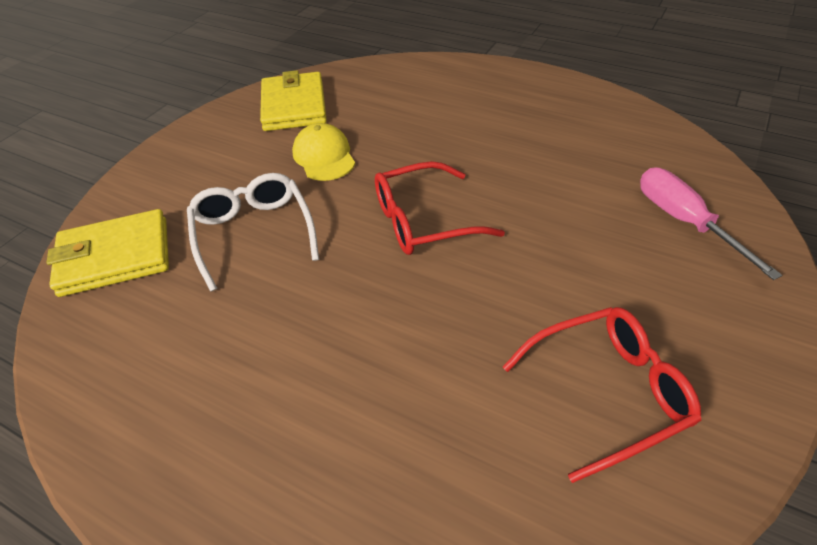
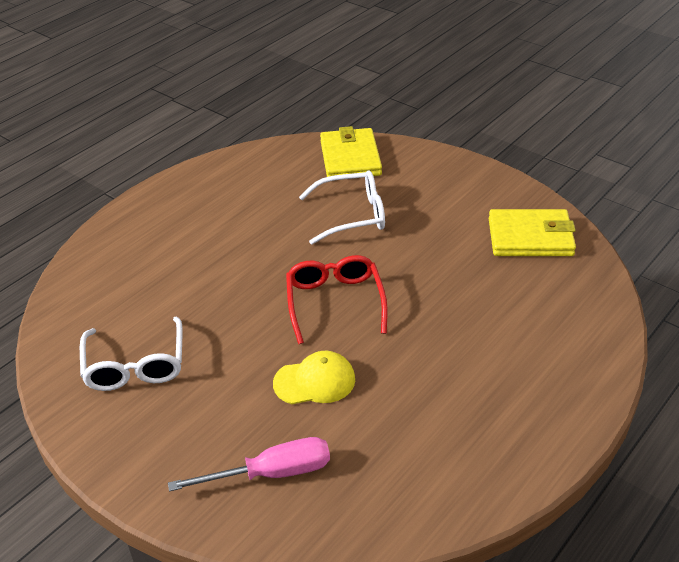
camera: 100 degrees right, 5 degrees down
(324, 156) = (441, 253): yellow cap -> yellow cap (315, 381)
(609, 393) = (135, 366): red glasses -> white glasses

